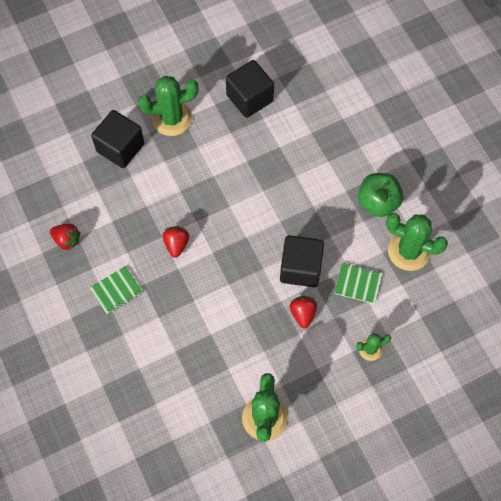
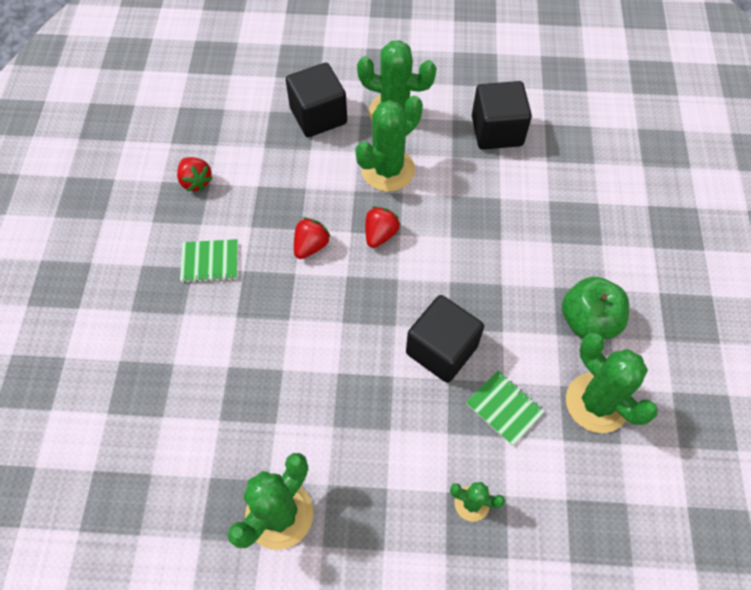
camera: 30 degrees right, 5 degrees down
(193, 164) = (388, 170): none -> green cactus
(303, 314) = (410, 407): red strawberry -> red strawberry (380, 234)

